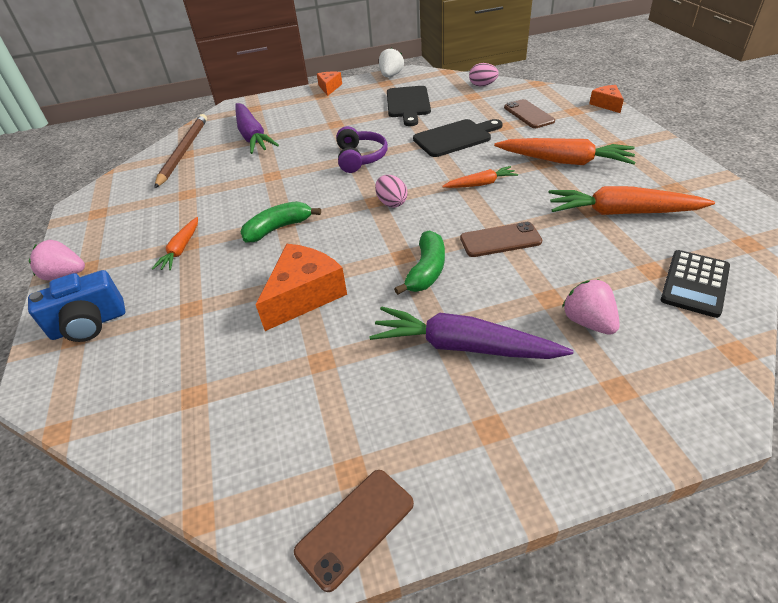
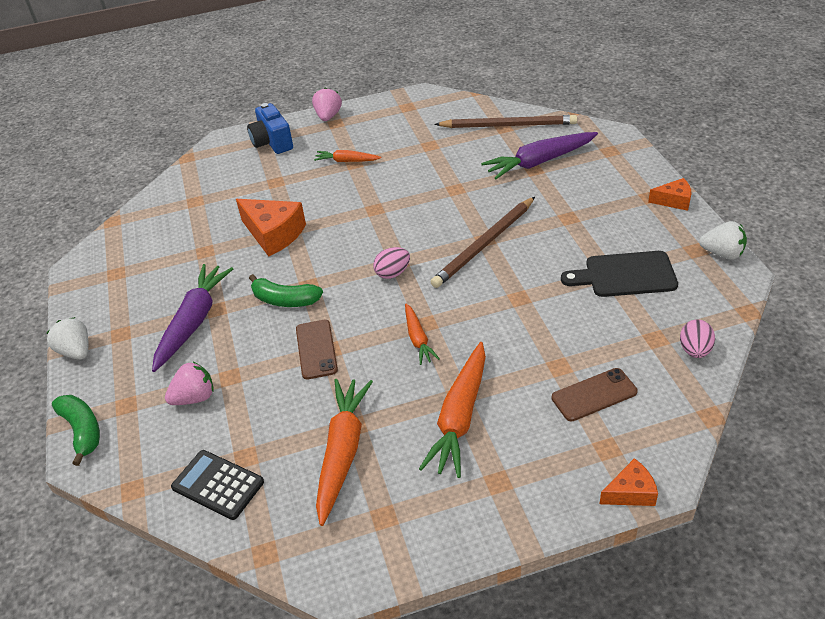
camera: 90 degrees right, 0 degrees up
(278, 228) = (364, 207): green banana -> green banana (82, 431)
(355, 527) = (82, 278): brown phone -> none
(360, 158) = (484, 244): purple headphones -> brown pencil
(455, 137) = (527, 319): black cutting board -> none
(534, 482) = (76, 351): none -> white strawberry

